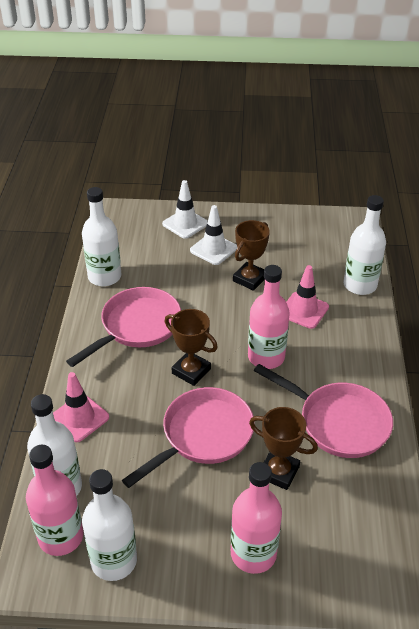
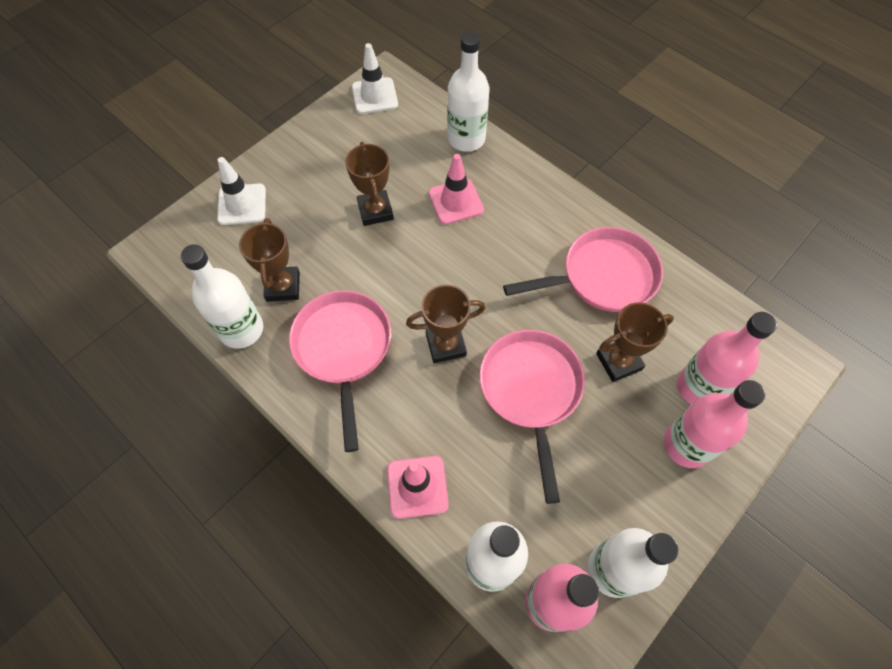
camera: 50 degrees left, 20 degrees up
(150, 275) = (283, 286): none -> brown trophy
(213, 249) = (304, 209): white traffic cone -> white traffic cone (374, 96)
(266, 357) = (484, 272): pink bottle -> pink bottle (699, 387)

